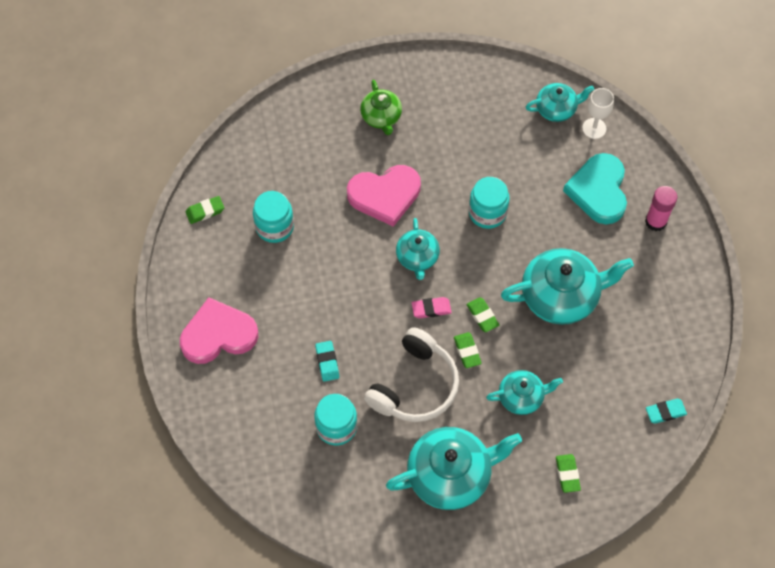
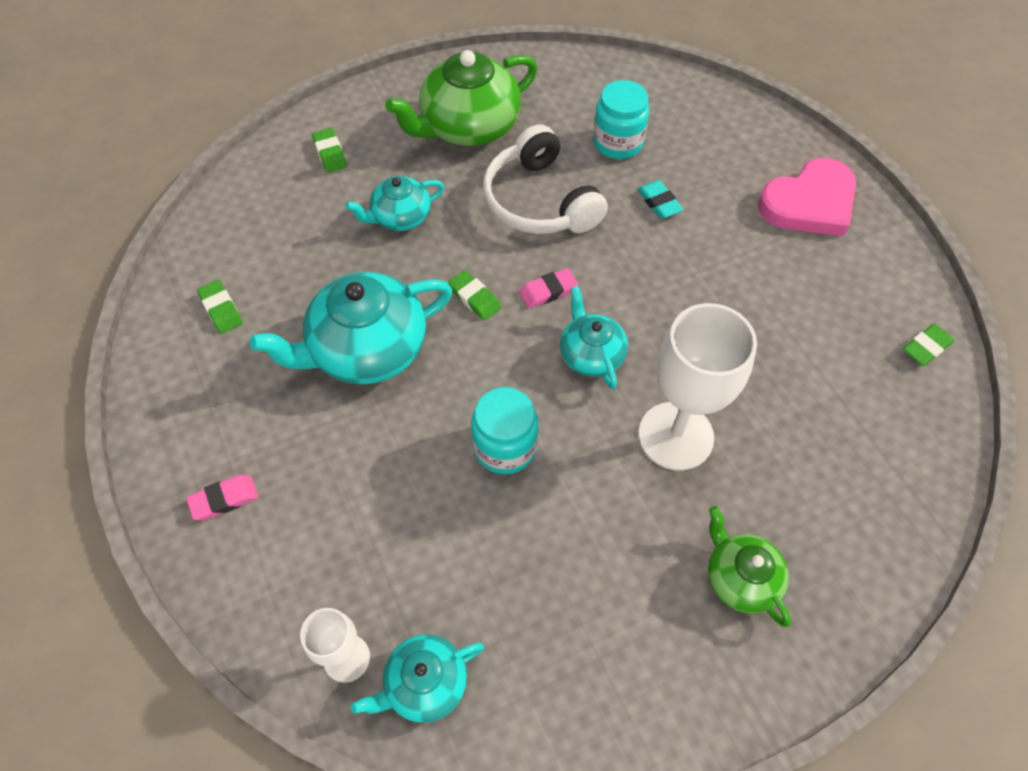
camera: 165 degrees right, 5 degrees down
(274, 227) = (815, 349): turquoise jar -> none
(385, 195) = (675, 436): pink heart -> white goblet
(414, 385) = (540, 201): white headphones -> white headphones turned 45 degrees counterclockwise
(450, 475) = (468, 126): turquoise teapot -> green teapot
(467, 351) = (484, 252): green eraser -> green eraser (221, 309)
(598, 191) = (326, 531): turquoise heart -> none
(655, 221) = (224, 499): pink glue stick -> pink eraser
(665, 412) = (209, 239): turquoise eraser -> none

